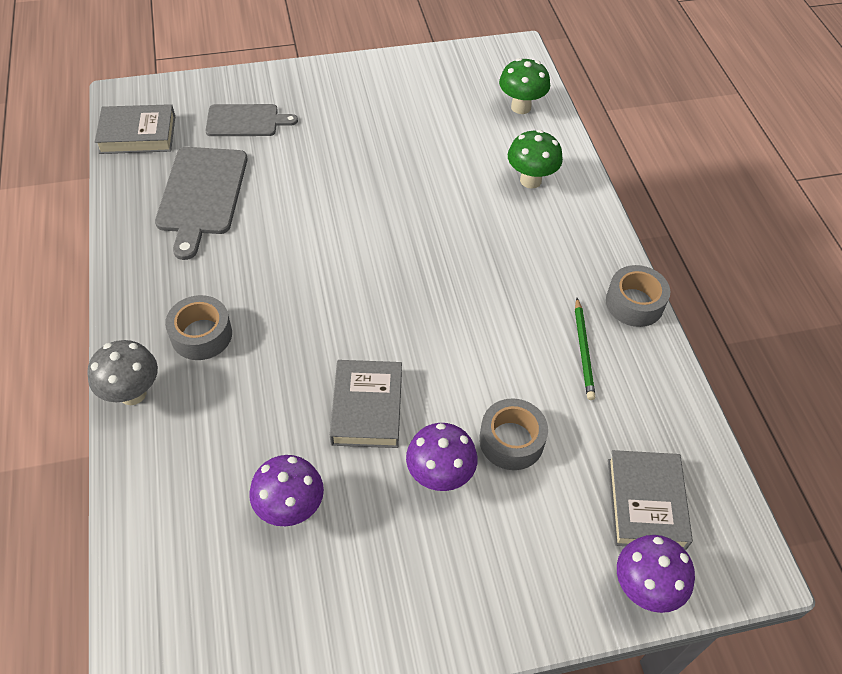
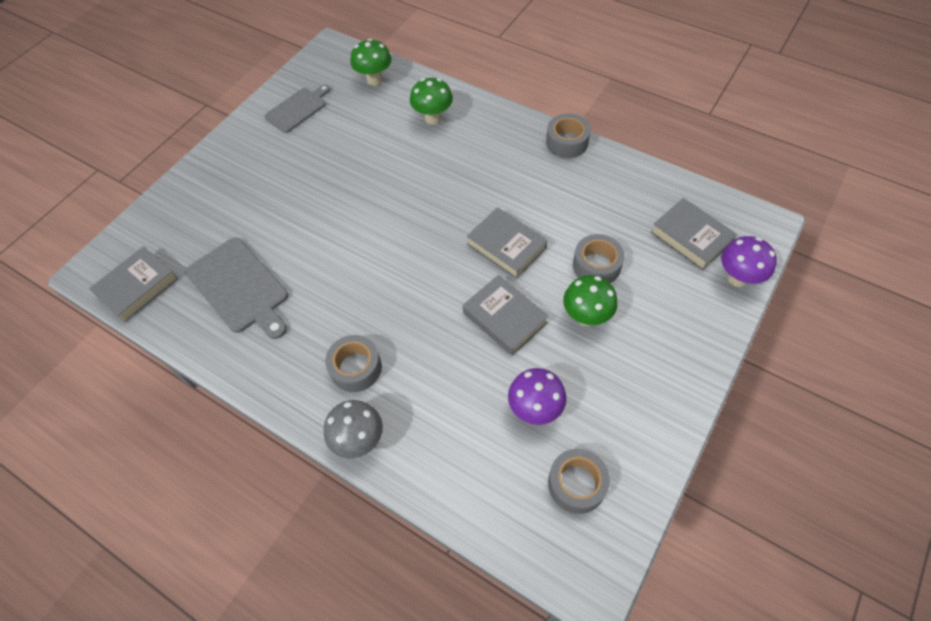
camera: 40 degrees left, 5 degrees up
(241, 607) = (576, 484): none -> grey tape
(245, 121) = (207, 218): grey cutting board -> grey cutting board (297, 109)
(439, 476) = (586, 317): purple mushroom -> green mushroom
(450, 348) = (506, 246): none -> grey book
(583, 350) = (573, 188): green pencil -> none

